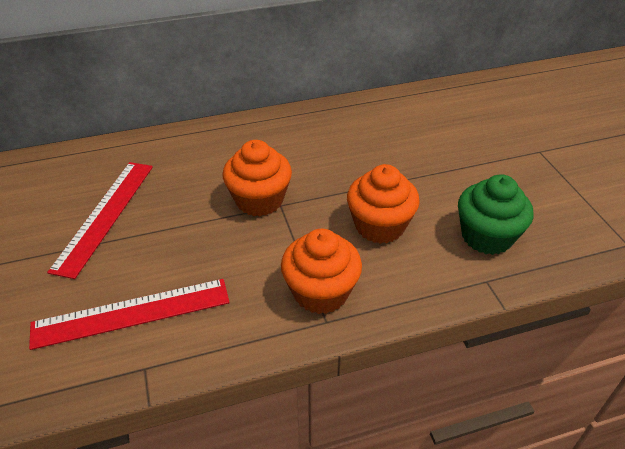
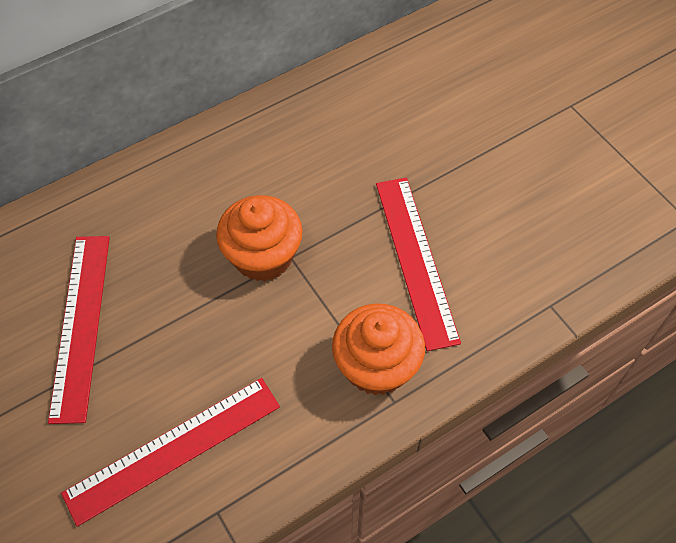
camera: 15 degrees left, 15 degrees up
(379, 226) = (415, 259): orange cupcake -> red ruler
(486, 236) = (537, 245): green cupcake -> none

